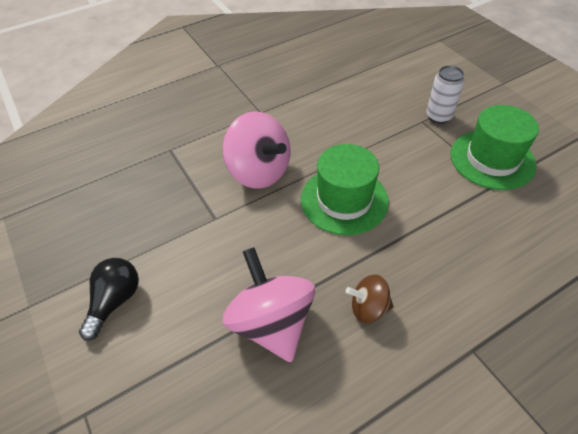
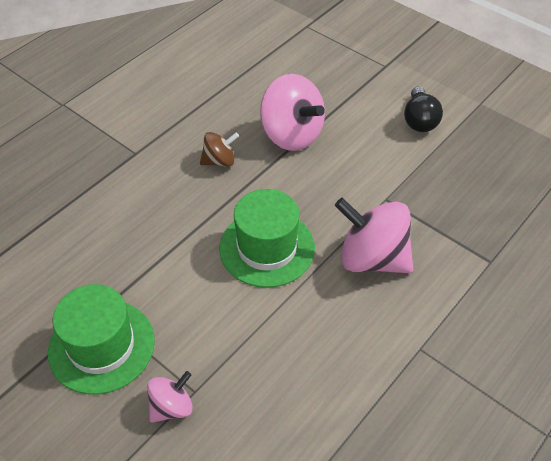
camera: 160 degrees right, 0 degrees up
(438, 116) = (172, 407): white can -> pink spinning top

